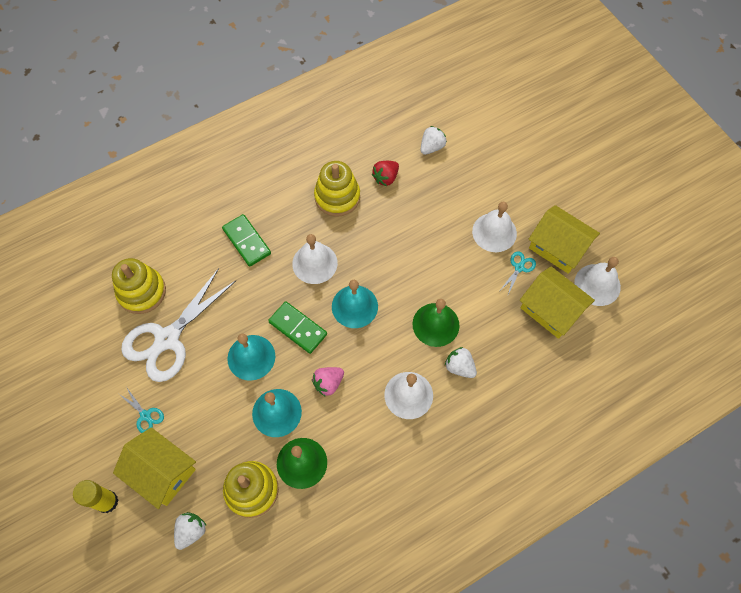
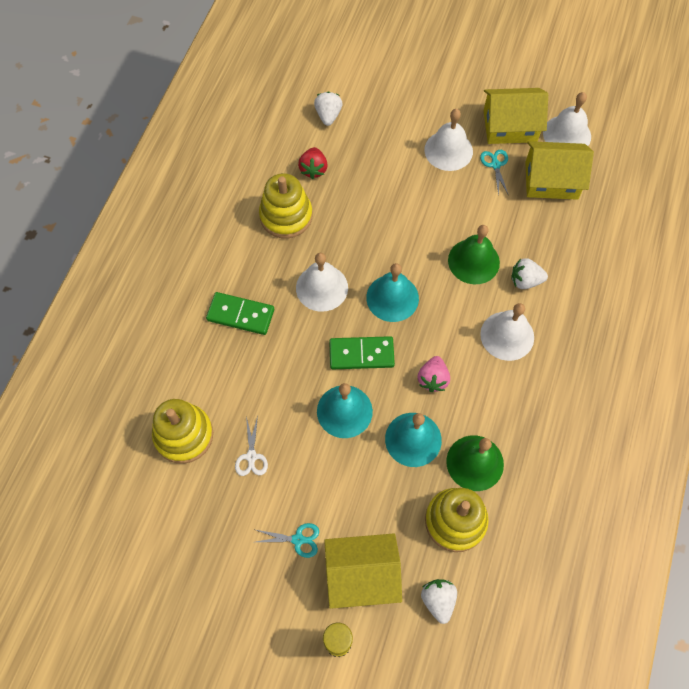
camera: 40 degrees left, 0 degrees up
(168, 339) = (251, 456): white scissors -> white scissors, size x0.40

